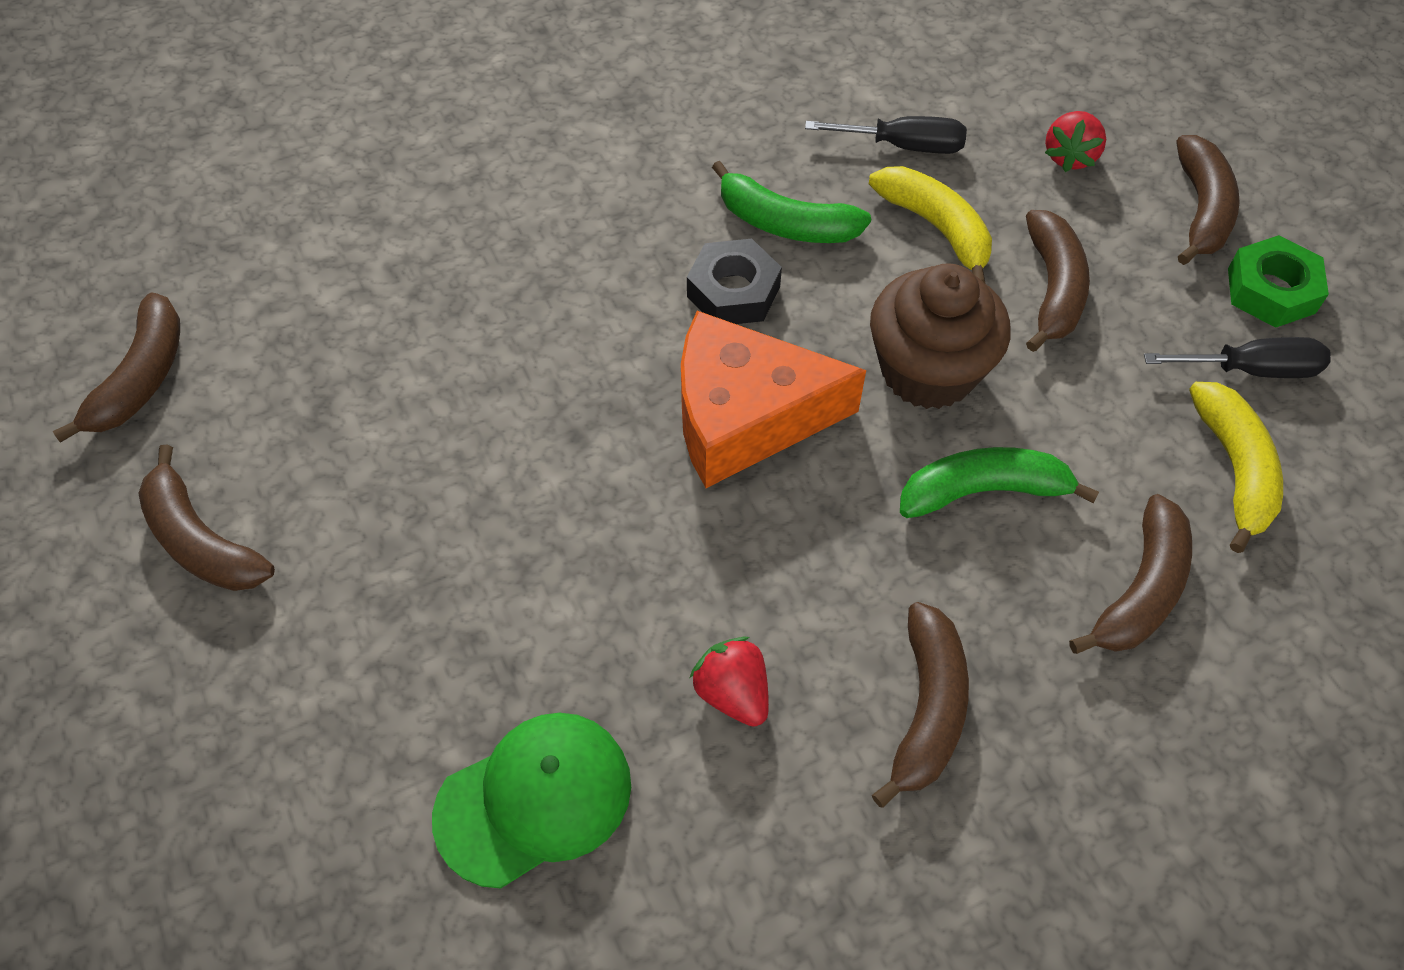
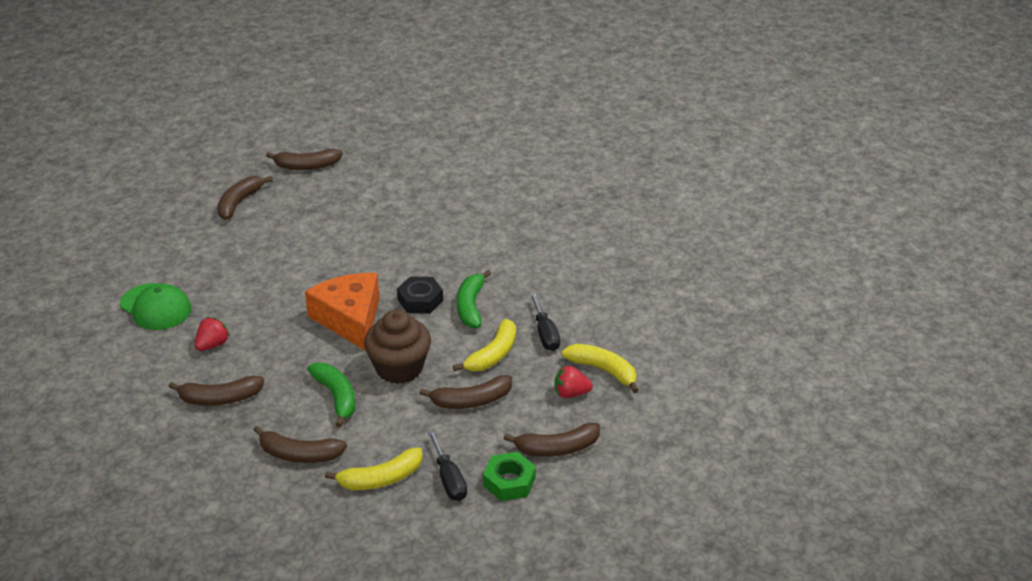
camera: 70 degrees right, 20 degrees down
(1023, 103) = (603, 370): none -> yellow banana

